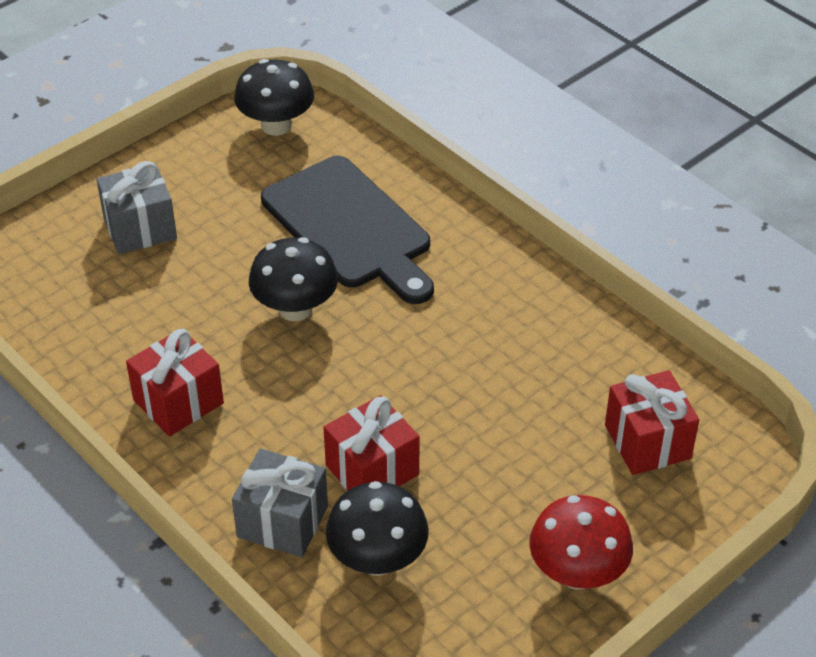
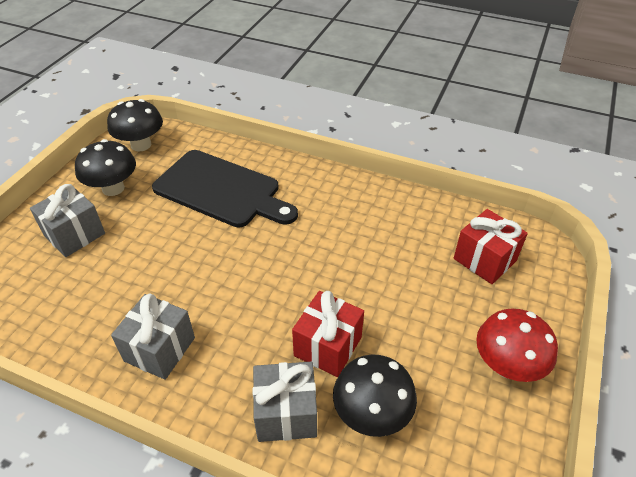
camera: 25 degrees left, 0 degrees up
(178, 402) = (160, 349): red gift -> grey gift
(295, 309) = (212, 252): black mushroom -> black mushroom (113, 188)

